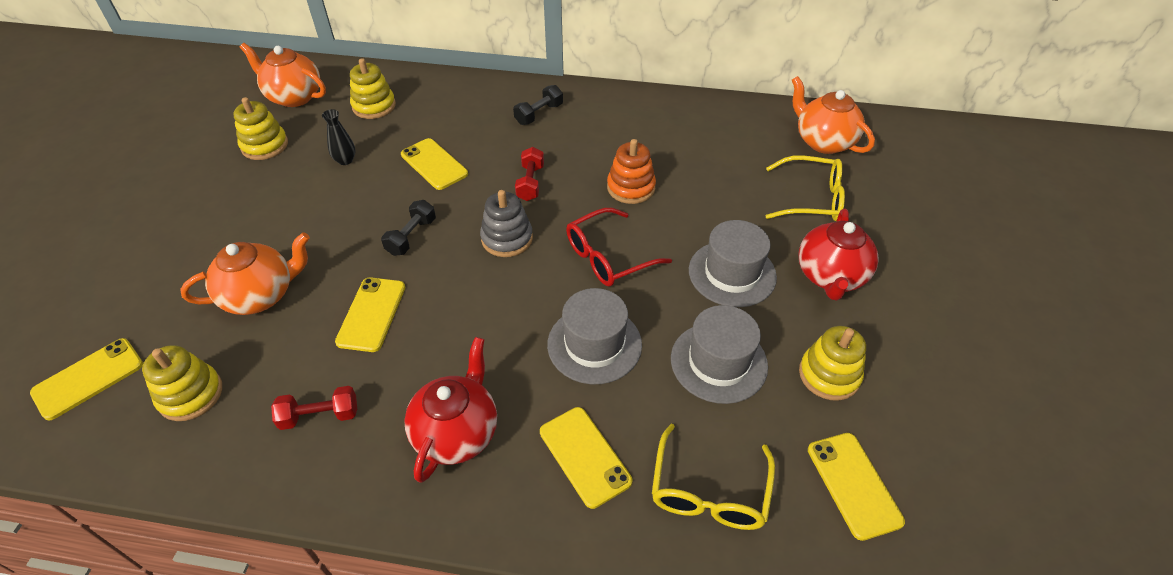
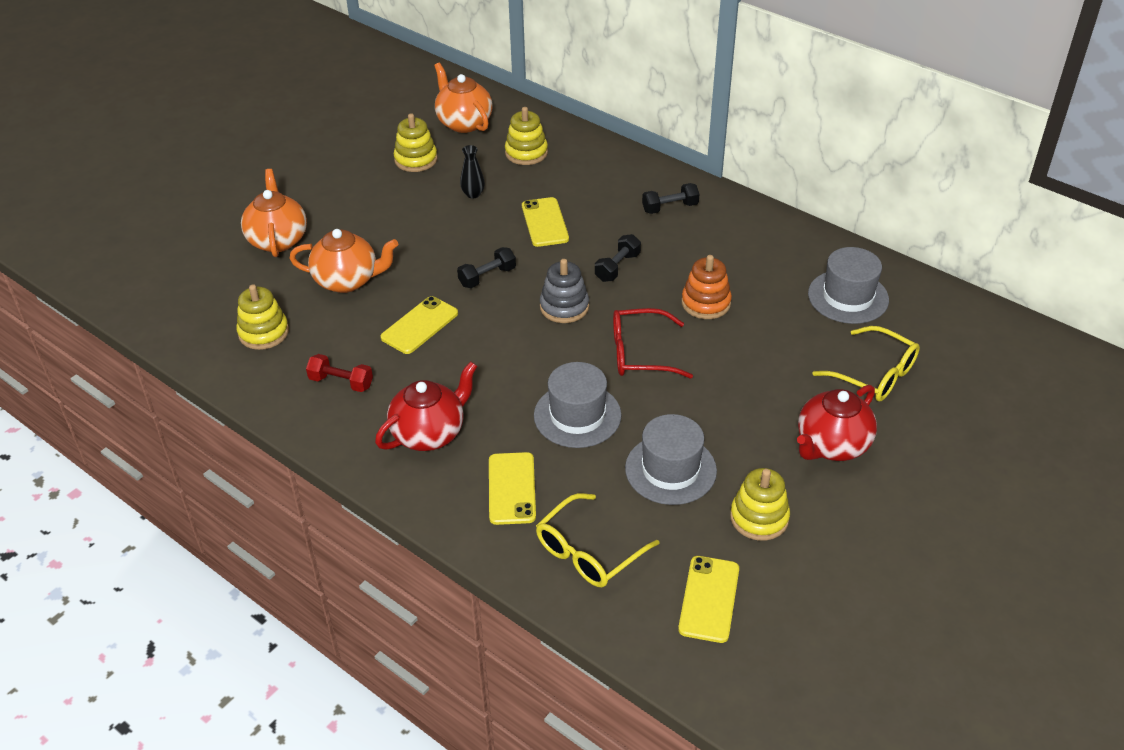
camera: 30 degrees right, 5 degrees down
(88, 378) = (204, 295): yellow phone -> none
(530, 183) = (617, 267): red dumbbell -> black dumbbell
(732, 273) = (740, 408): grey hat -> grey hat (848, 297)
(823, 141) = (937, 327): orange teapot -> orange teapot (278, 240)

